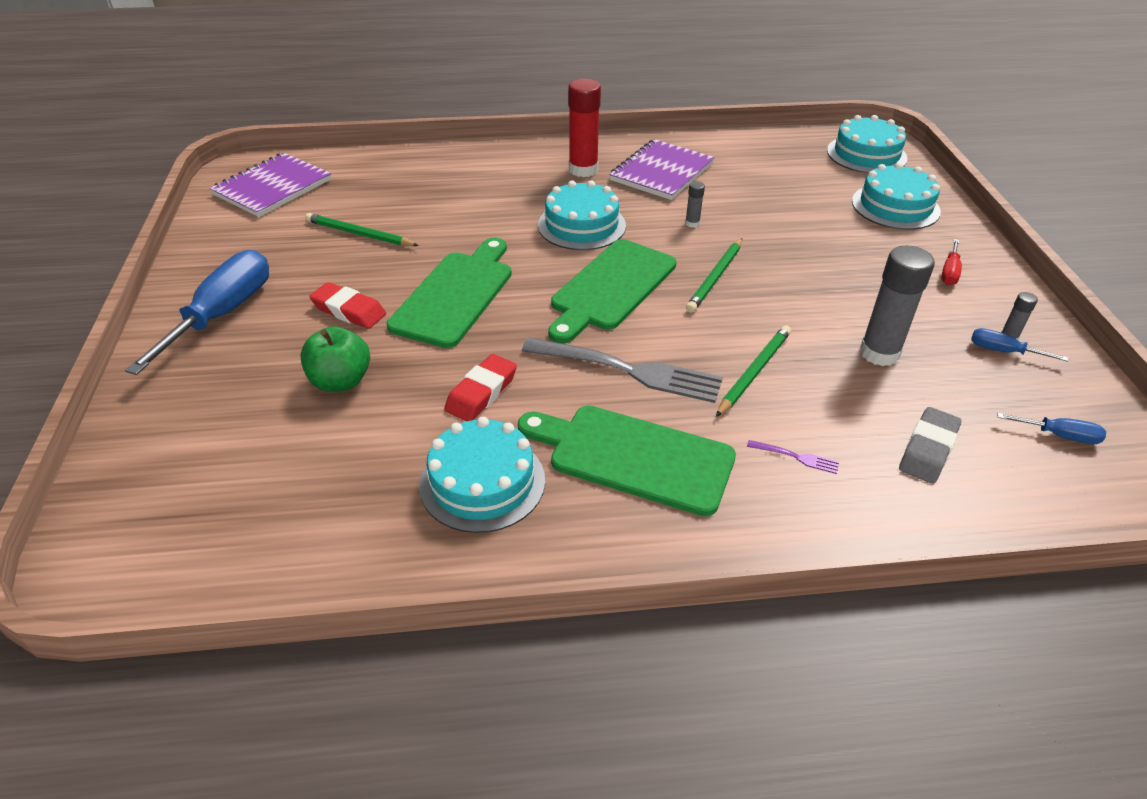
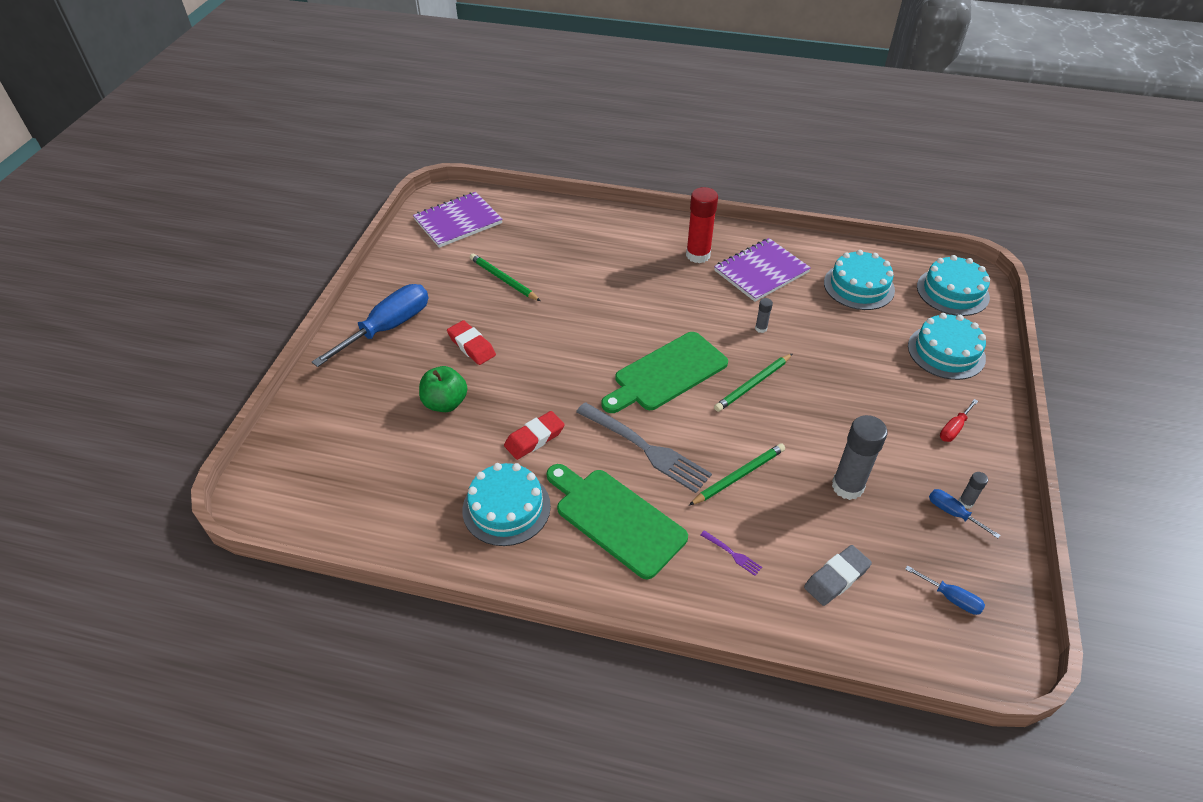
camera: 20 degrees right, 5 degrees up
(455, 295) = (550, 351): green cutting board -> none
(581, 225) = (671, 310): turquoise cake -> turquoise cake (859, 286)

